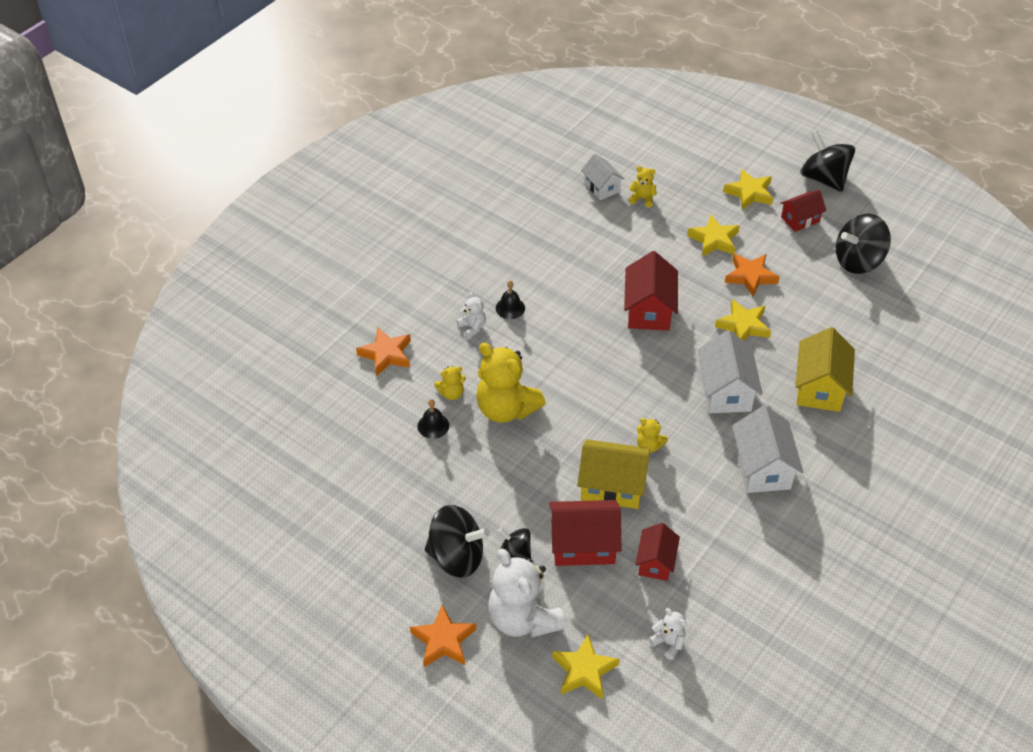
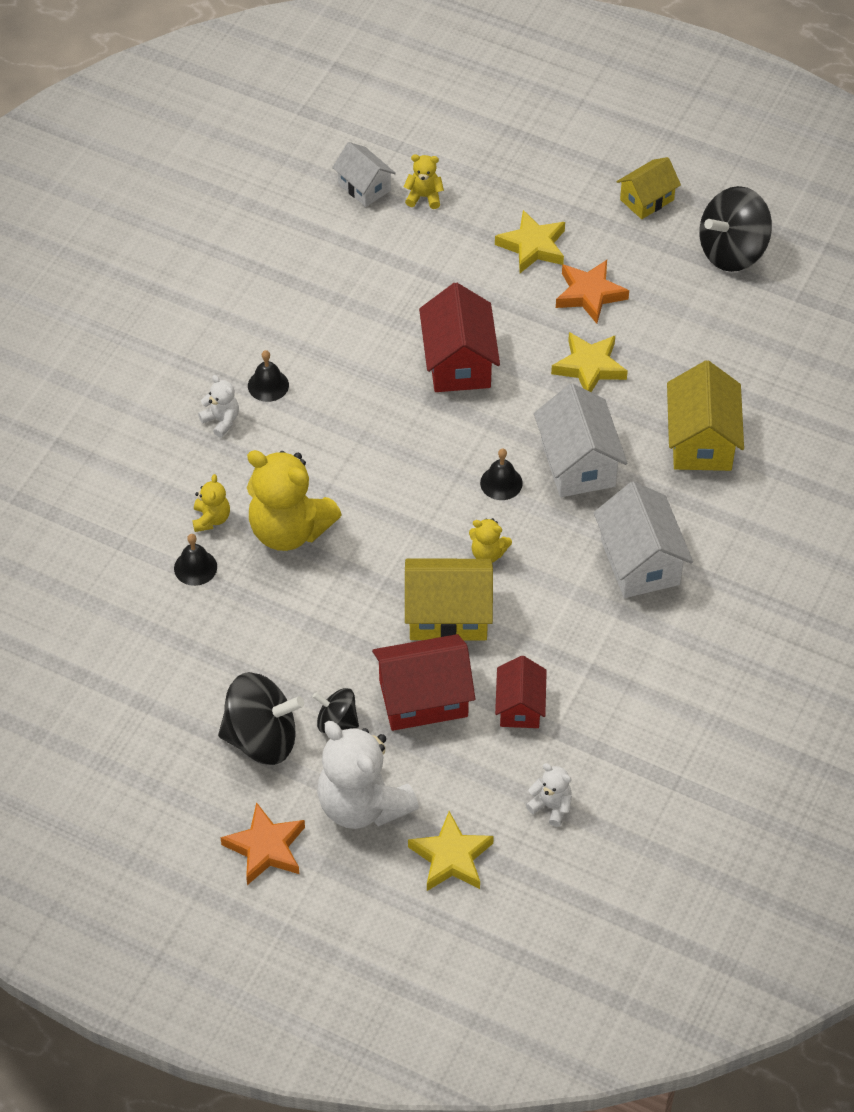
camera: 10 degrees left, 5 degrees up
(386, 354) = (110, 476): orange star -> none
(451, 393) = (211, 519): yellow teddy bear -> yellow teddy bear turned 60 degrees counterclockwise
(666, 397) = (501, 483): none -> black bell
(749, 193) = (572, 168): yellow star -> none
(800, 219) = (647, 200): red house -> yellow house
(823, 179) = (672, 133): black spinning top -> none

